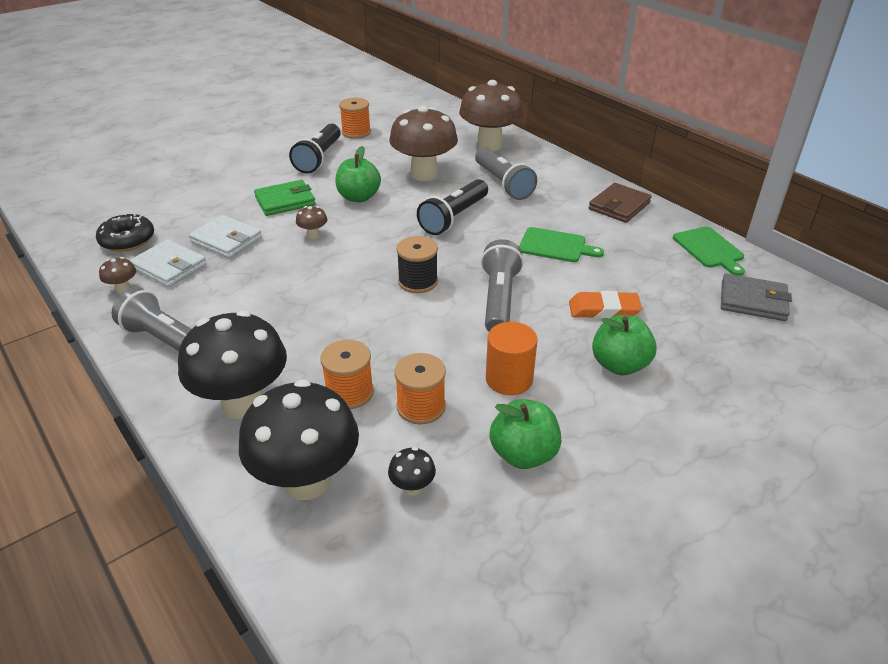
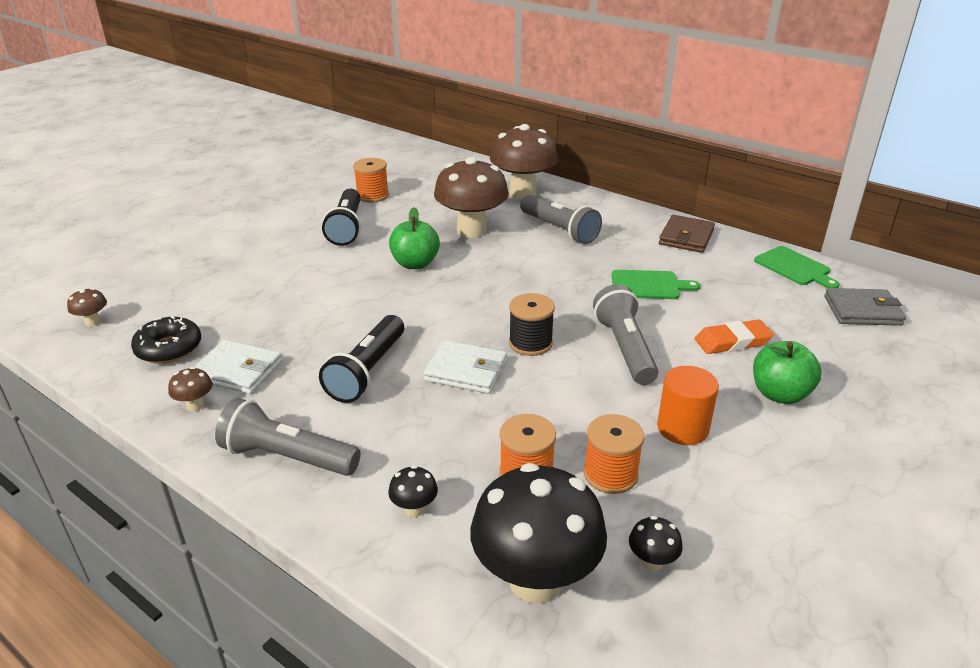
camera: 15 degrees left, 5 degrees down
(226, 240) = (290, 331): white wallet -> white wallet (466, 371)
(243, 403) = (414, 509): black mushroom -> black mushroom, size x0.41
(285, 201) = (334, 279): green wallet -> none
(313, 235) = (388, 311): brown mushroom -> brown mushroom (93, 322)
(454, 218) = (529, 271): black flashlight -> black flashlight (367, 371)
(523, 454) = (742, 502): green apple -> none

